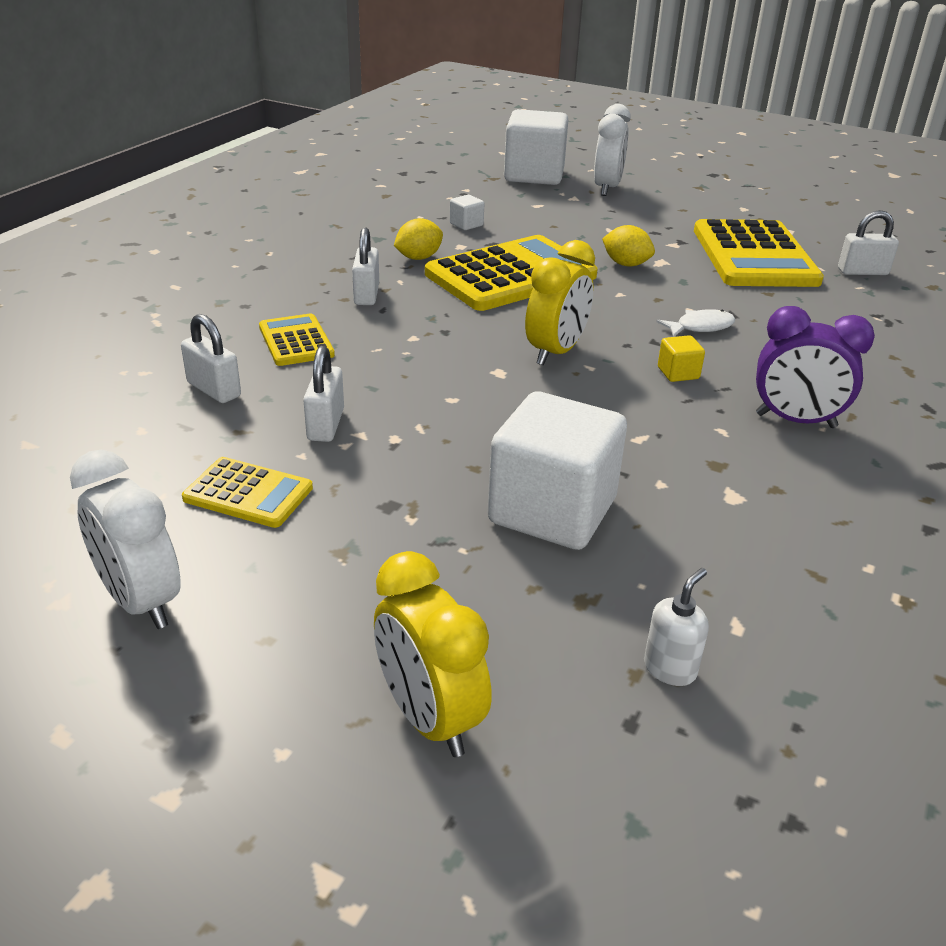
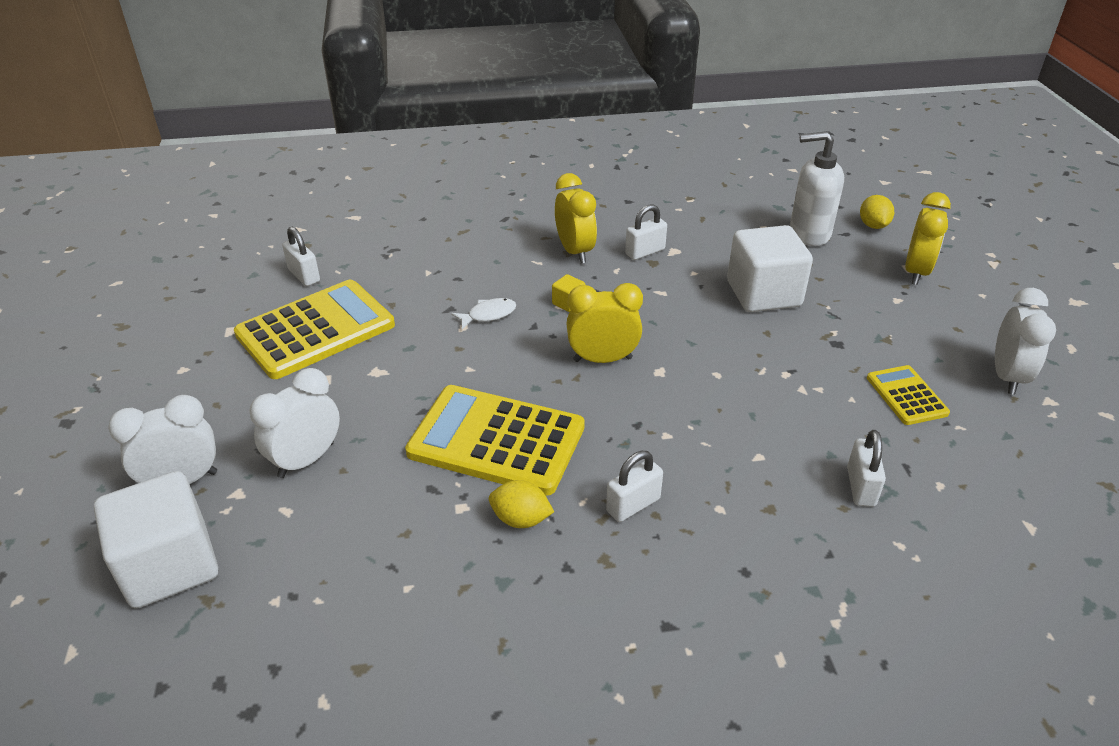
camera: 125 degrees left, 5 degrees up
(296, 341) = (752, 493): yellow calculator -> none
(325, 425) = (815, 408): white padlock -> white padlock (645, 252)
(466, 224) = (398, 534): white cube -> none
(580, 219) = (306, 460): none -> white clock
(626, 264) = (403, 387): yellow lemon -> yellow lemon (873, 225)
(670, 668) = (808, 234): white soap dispenser -> white soap dispenser, size x2.08
(700, 327) = (488, 315): white fish -> white fish turned 120 degrees clockwise
(795, 421) = (575, 251): purple clock -> yellow clock

